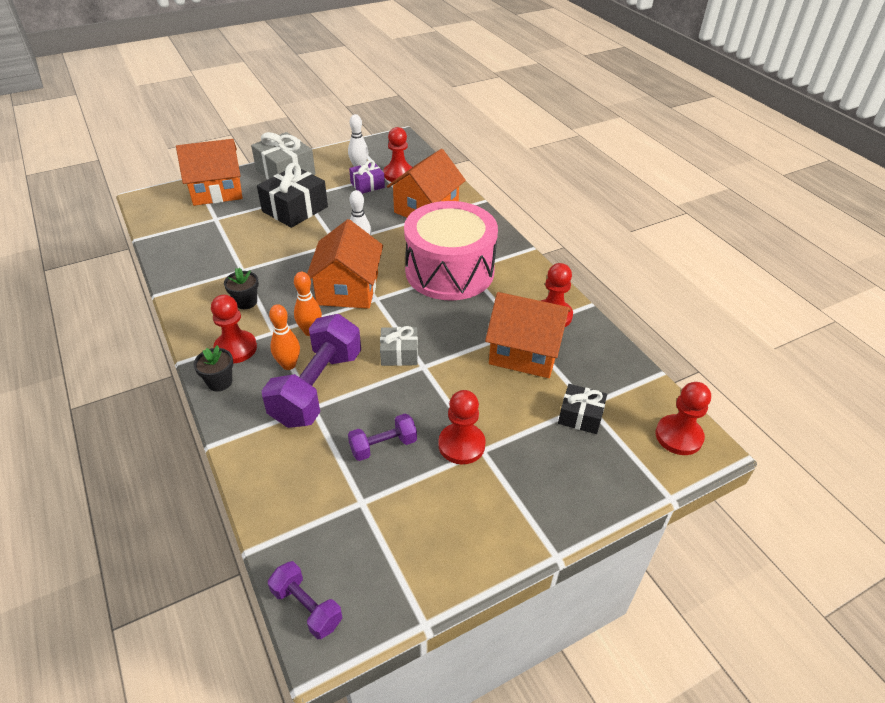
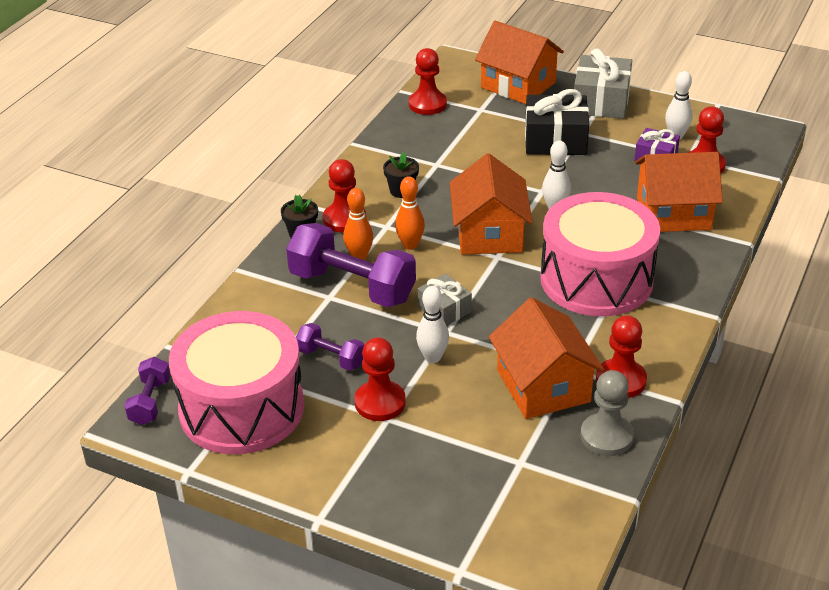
camera: 55 degrees right, 5 degrees down
(317, 388) = (352, 287): purple dumbbell -> purple dumbbell turned 45 degrees clockwise
(348, 289) = (489, 233): orange house -> orange house turned 60 degrees counterclockwise
(383, 539) = (241, 408): none -> pink drum
(442, 388) = (432, 357): none -> white bowling pin
(580, 416) = (499, 463): black gift -> none
(597, 351) = (606, 436): none -> grey pawn
(678, 436) = (550, 547): red pawn -> red pawn (427, 104)

